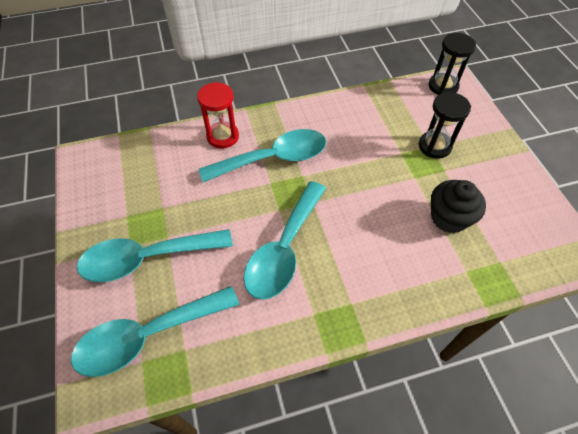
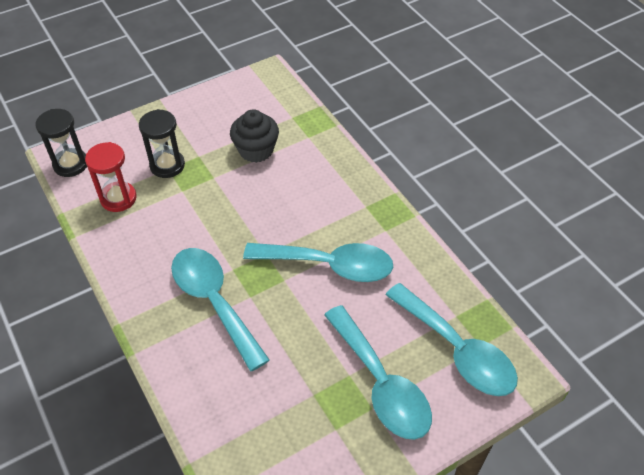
camera: 105 degrees left, 5 degrees down
(223, 136) = (189, 365): red hourglass -> red hourglass (118, 198)

